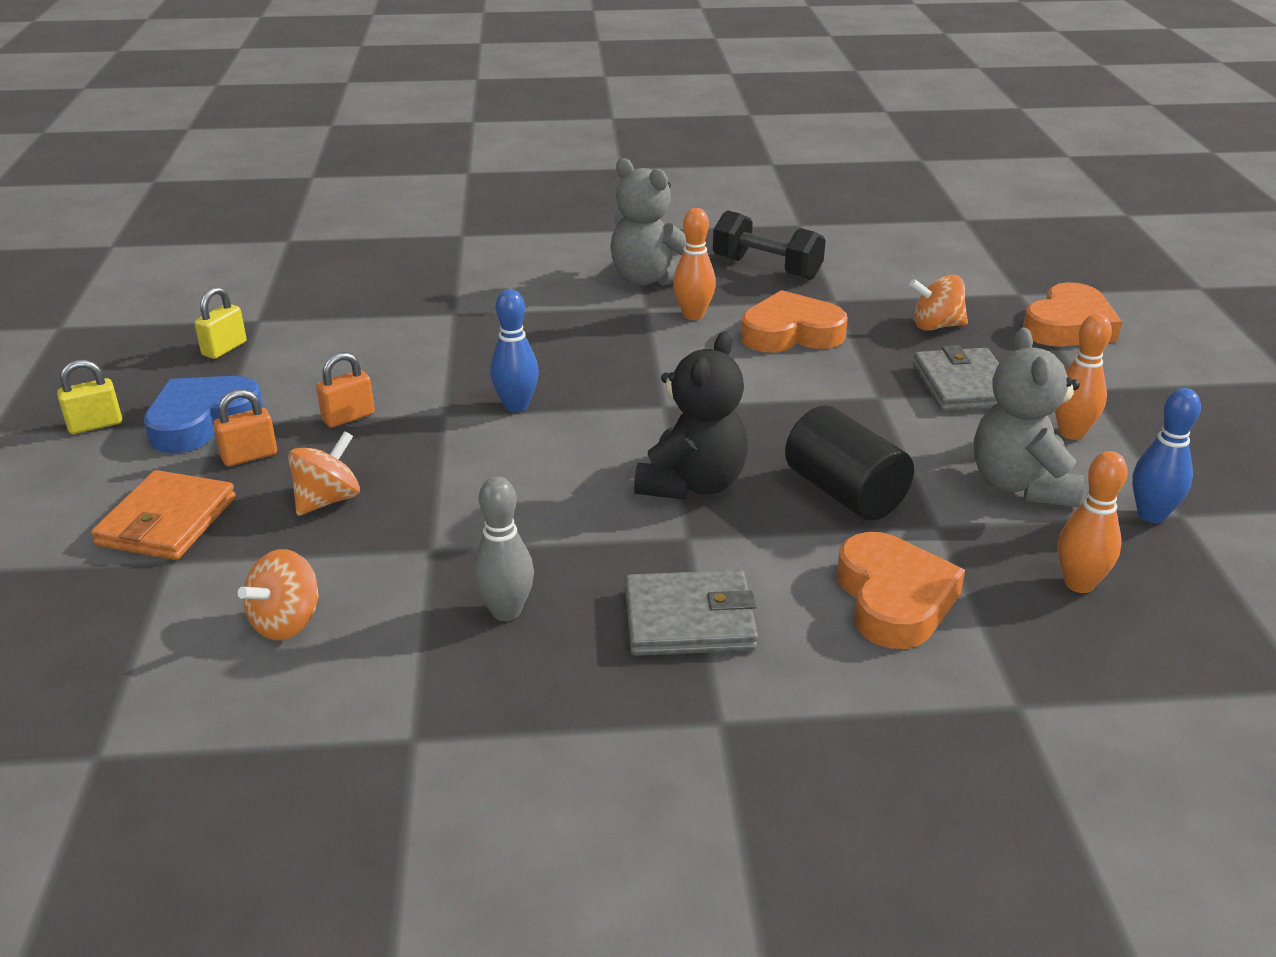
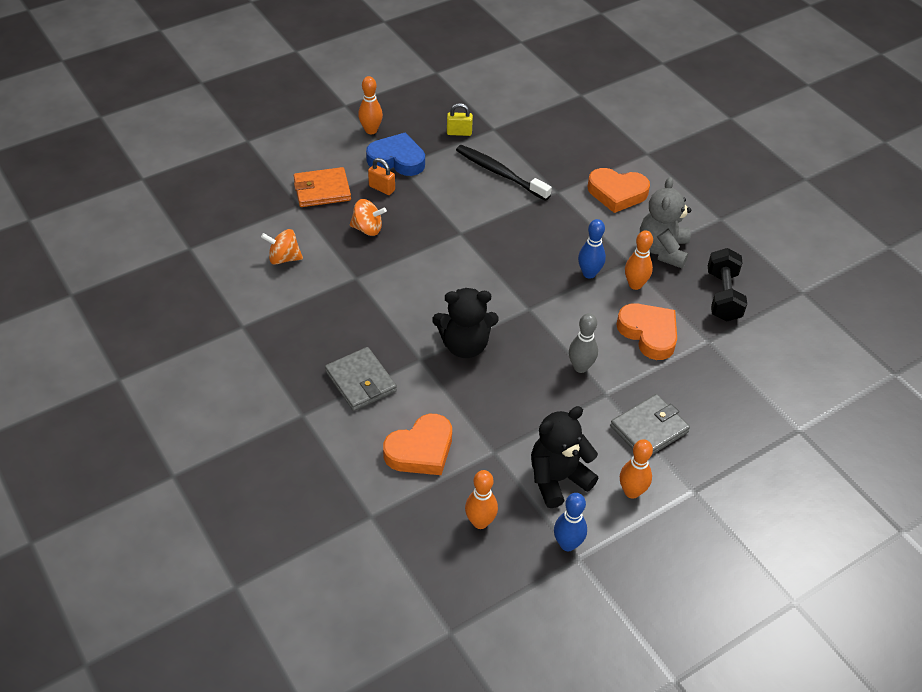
camera: 60 degrees right, 15 degrees up
(95, 425) = (371, 130): yellow padlock -> orange bowling pin
(348, 417) = (434, 203): orange padlock -> none
(359, 343) = (500, 173): none -> black toothbrush
(506, 611) = (330, 320): grey bowling pin -> grey bowling pin (580, 367)
(516, 406) = (486, 254): blue bowling pin -> blue bowling pin (589, 273)
(845, 493) = (498, 406): black cylinder -> none
(936, 326) = (715, 398): orange spinning top -> none
(1021, 485) = (557, 479): grey teddy bear -> black teddy bear
(1068, 326) = (772, 465): orange heart -> orange heart (617, 193)

